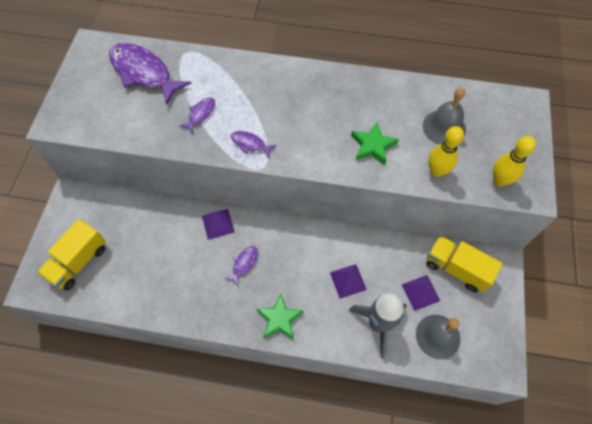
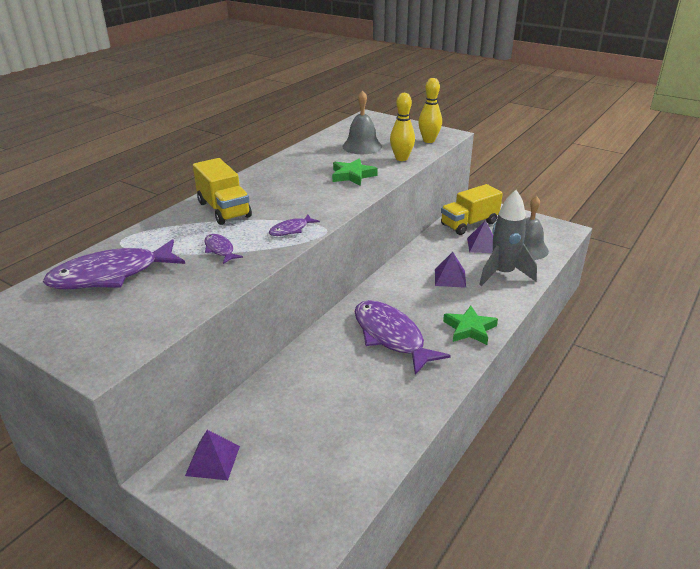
camera: 65 degrees left, 30 degrees down
(78, 262) = (289, 488): yellow truck -> yellow truck (224, 209)
(218, 224) = (327, 343): purple pyramid -> purple pyramid (213, 460)
(244, 263) = (391, 336): purple fish -> purple fish, size x2.17

